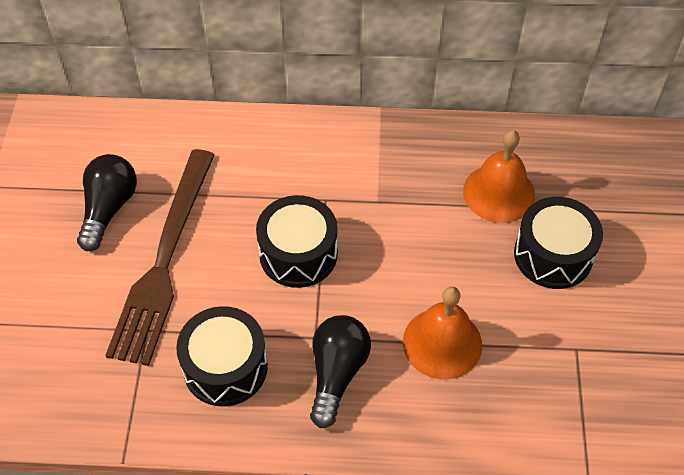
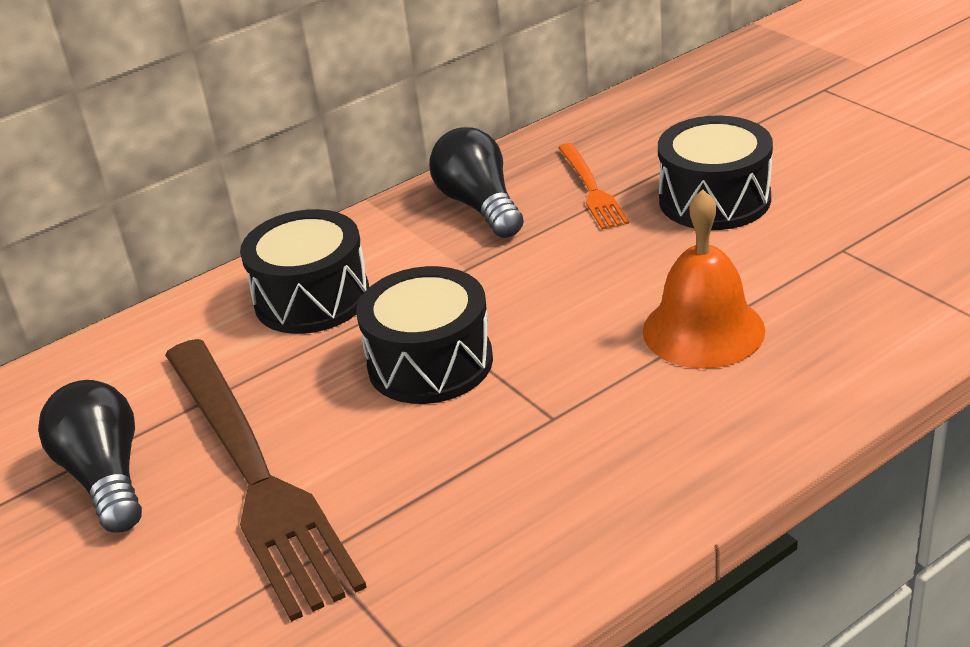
camera: 35 degrees left, 20 degrees down
(225, 367) = (476, 518): black drum -> black drum (312, 298)
(337, 373) = (623, 430): black light bulb -> black light bulb (479, 206)
(499, 193) = (591, 189): orange bell -> orange fork

